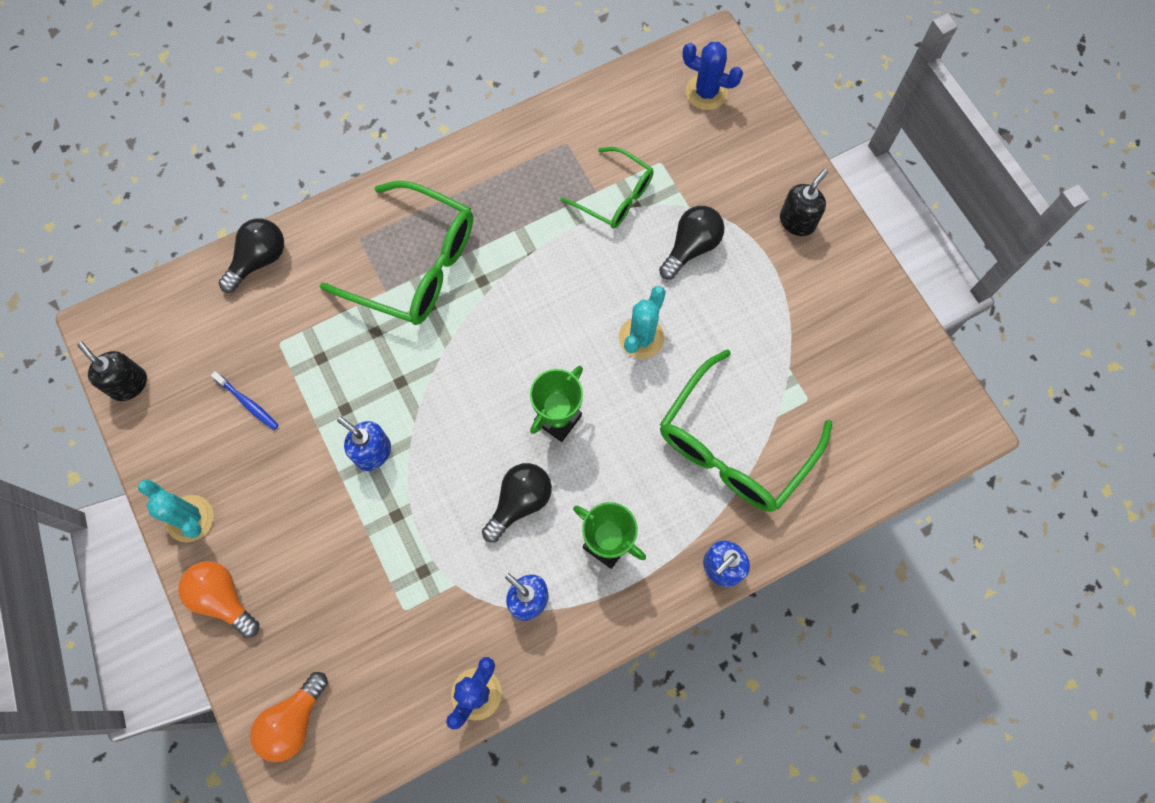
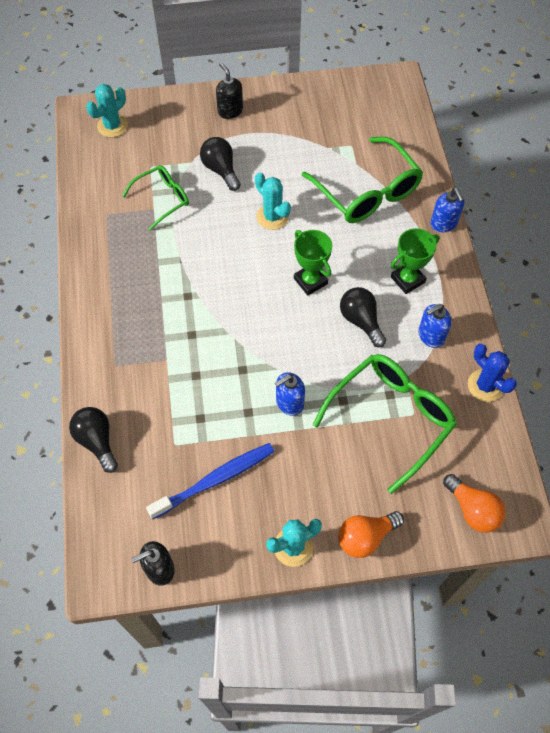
camera: 70 degrees left, 10 degrees down
(247, 403) = (215, 480): blue toothbrush -> blue toothbrush, size x1.96
(413, 264) = (153, 335): green glasses -> green glasses (390, 419)
(706, 92) = (112, 126): blue cactus -> turquoise cactus

